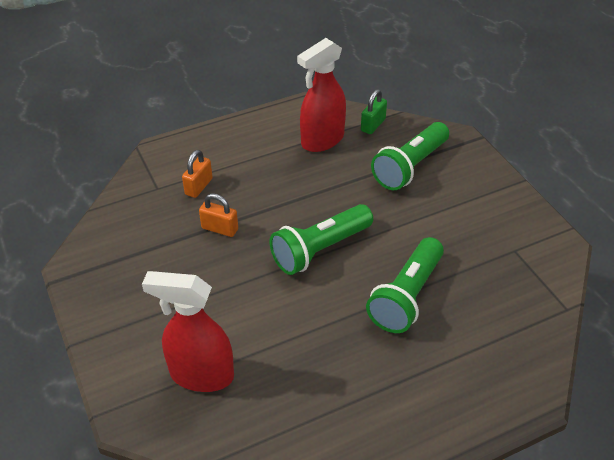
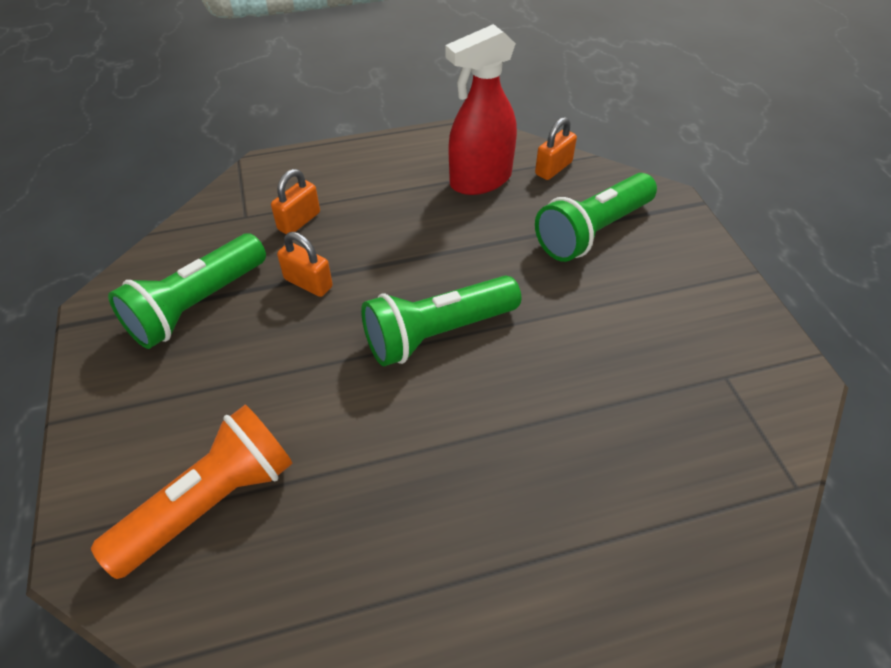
camera: 10 degrees right, 5 degrees up
(201, 375) = (211, 502): red spray bottle -> orange flashlight
(373, 125) = (553, 168): green padlock -> orange padlock
(406, 296) = (547, 425): green flashlight -> green flashlight (197, 305)

